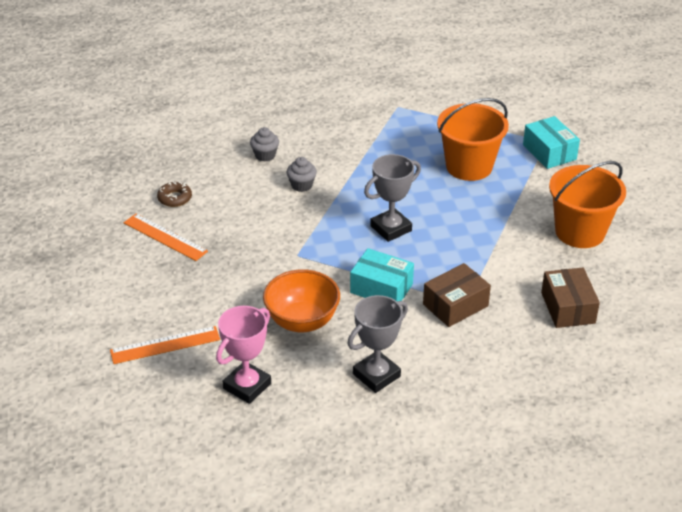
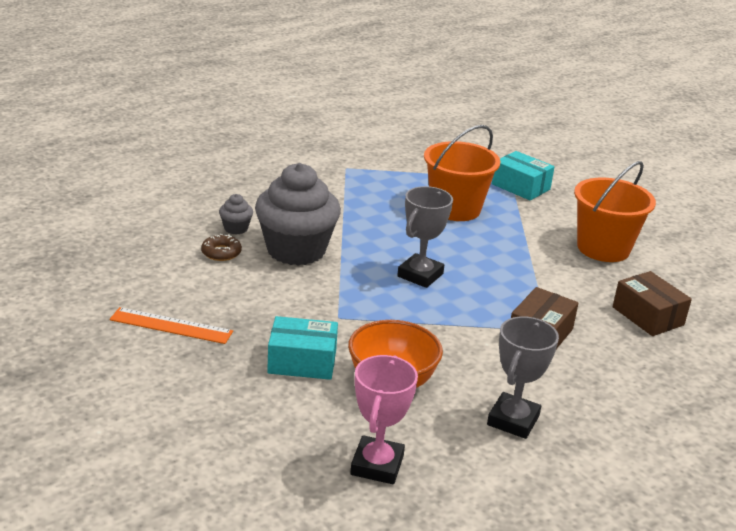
camera: 25 degrees left, 10 degrees down
(165, 345) = (246, 442): orange ruler -> none
(175, 198) = (157, 285): brown donut -> brown donut (221, 252)
(301, 185) = (296, 250): grey cupcake -> grey cupcake, size x2.40
(381, 288) = (453, 333): turquoise box -> turquoise box (302, 361)

